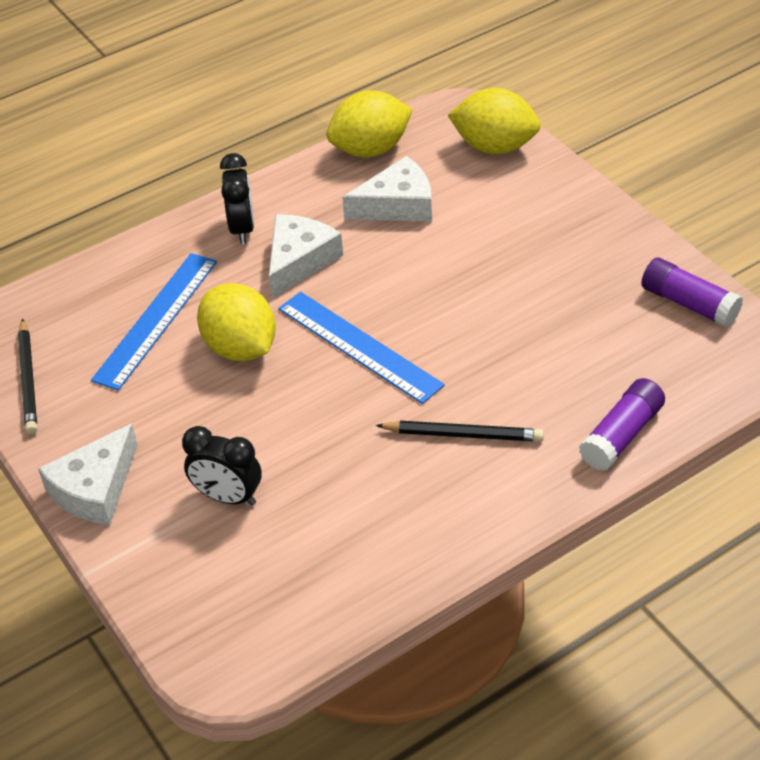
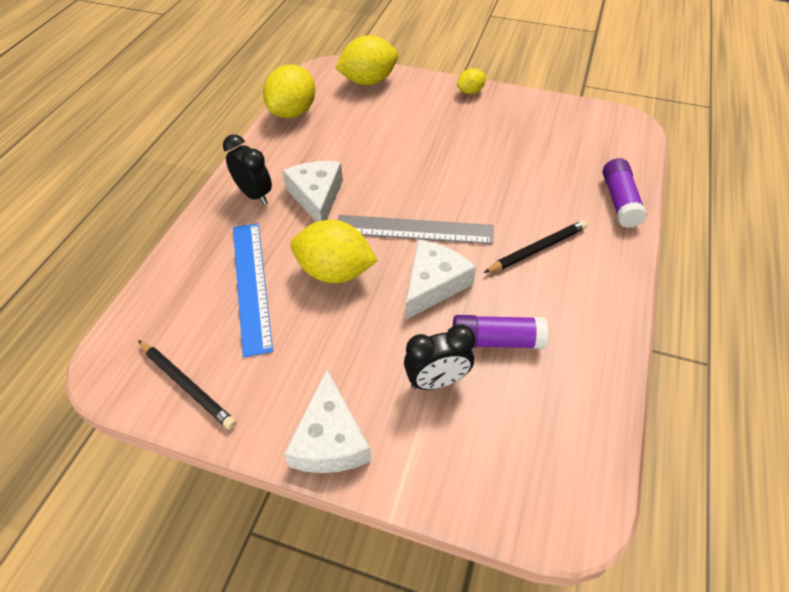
camera: 40 degrees left, 5 degrees up
(358, 346) = (414, 230): blue ruler -> grey ruler
(397, 205) = (345, 136): white cheese -> white cheese (433, 284)
(603, 215) = (470, 91): none -> yellow lemon
(689, 304) = (567, 116): purple glue stick -> purple glue stick (496, 340)

